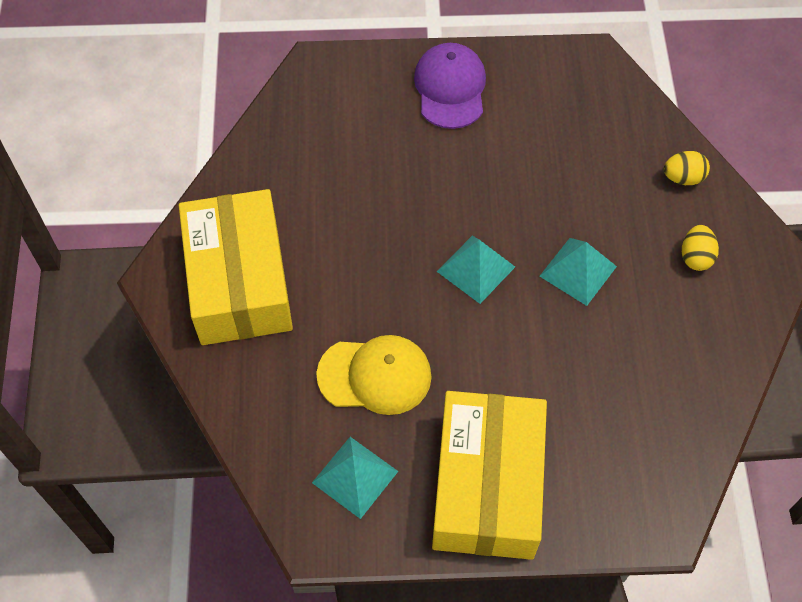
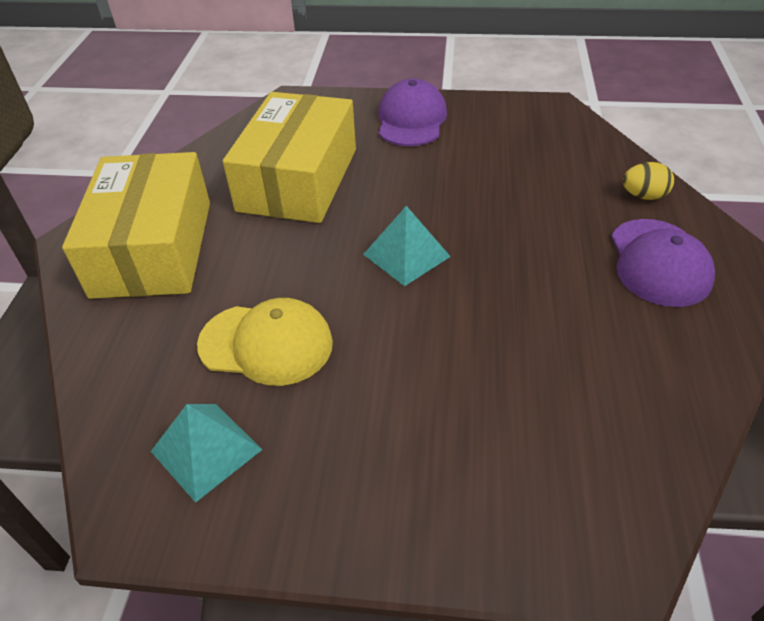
camera: 10 degrees right, 15 degrees down
(487, 485) = (372, 479): yellow box -> yellow box (298, 179)
(578, 271) = (521, 265): turquoise pyramid -> none
(695, 257) = (659, 262): yellow egg -> purple cap

